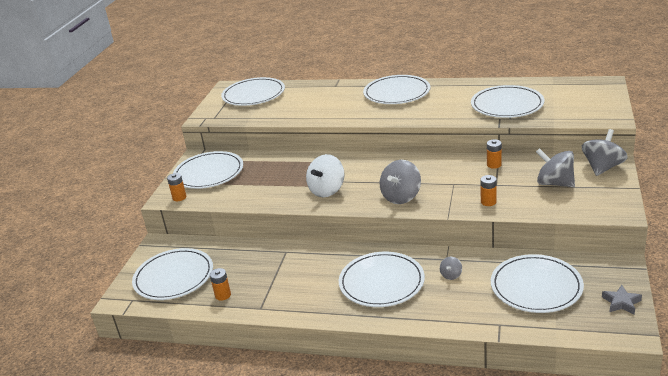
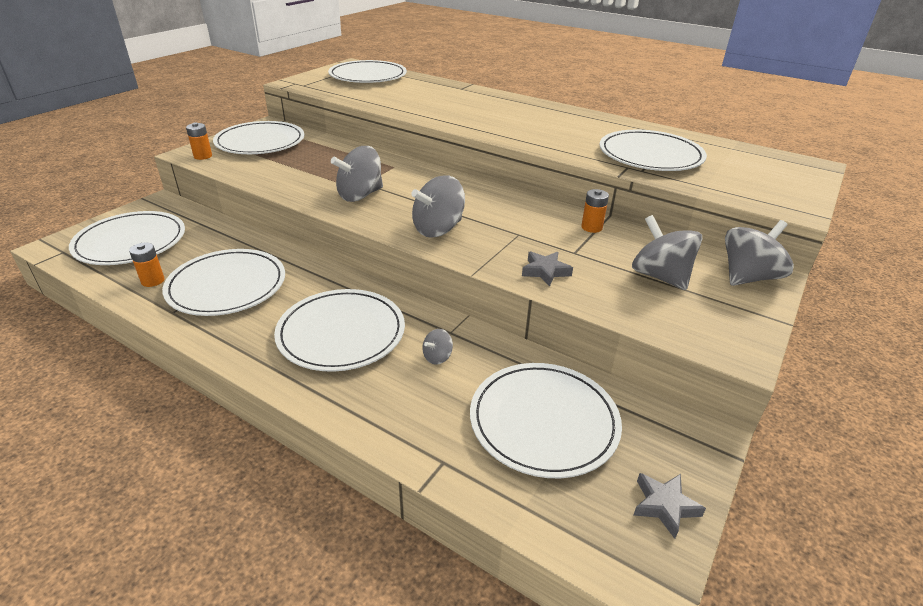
camera: 15 degrees right, 5 degrees up
(327, 190) = (360, 195): white spinning top -> grey spinning top
(397, 93) = (523, 110): white plate -> white plate (227, 286)
(488, 202) = (545, 271): orange battery -> grey star

